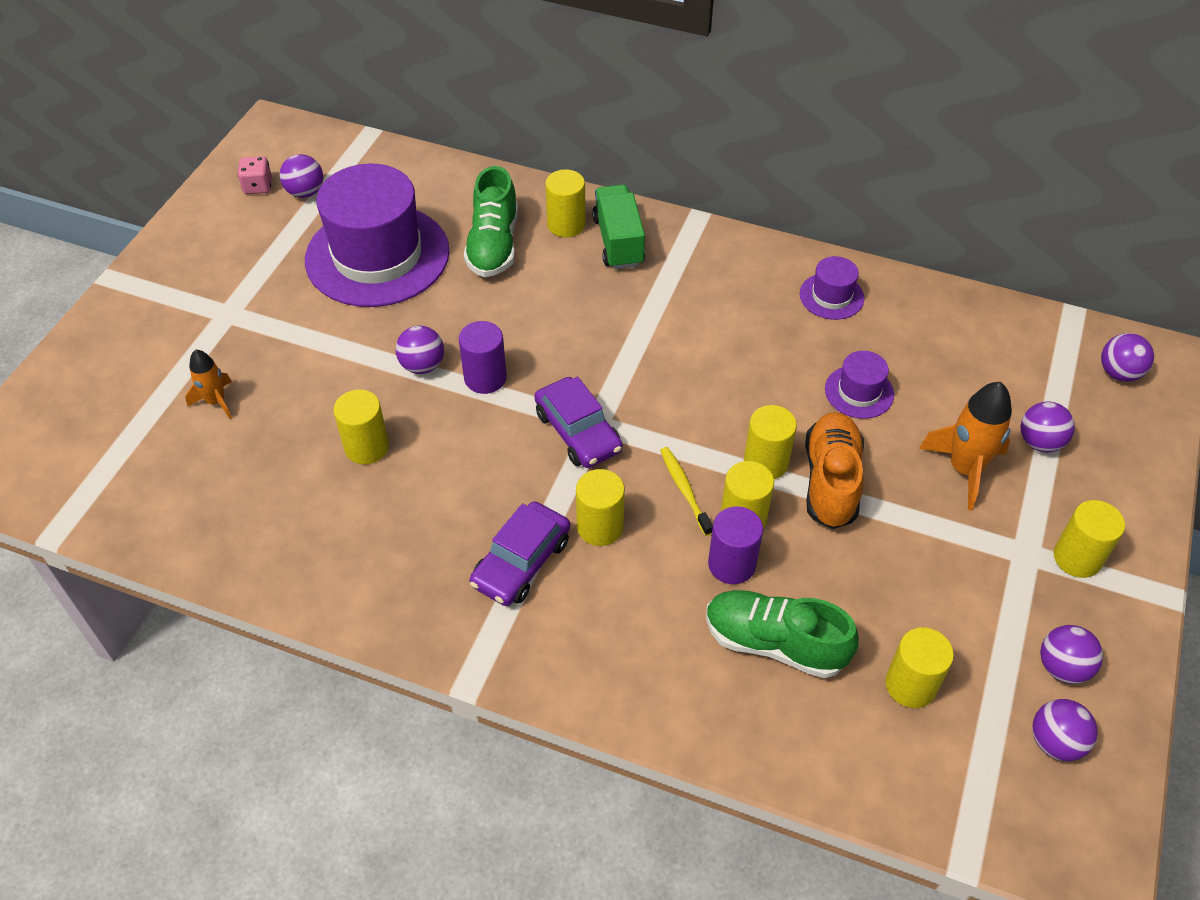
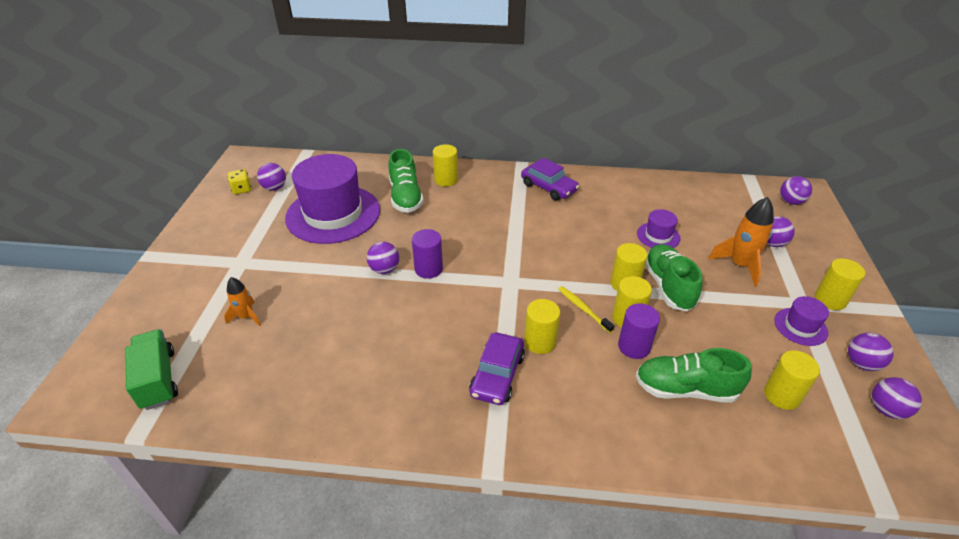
camera: 15 degrees left, 10 degrees down
(258, 186) = (242, 189): pink dice -> yellow dice
(366, 447) = (363, 324): yellow cylinder -> none
(578, 432) = (501, 288): purple car -> purple car (548, 187)
(618, 241) = (481, 183): green truck -> green truck (158, 379)
(831, 296) = (616, 191): purple hat -> purple hat (800, 326)
(831, 481) = (668, 286): orange shoe -> green shoe

